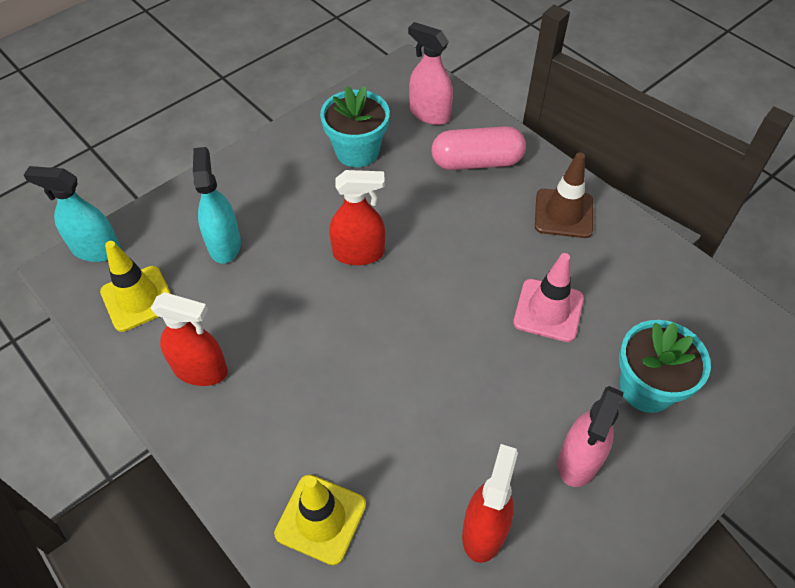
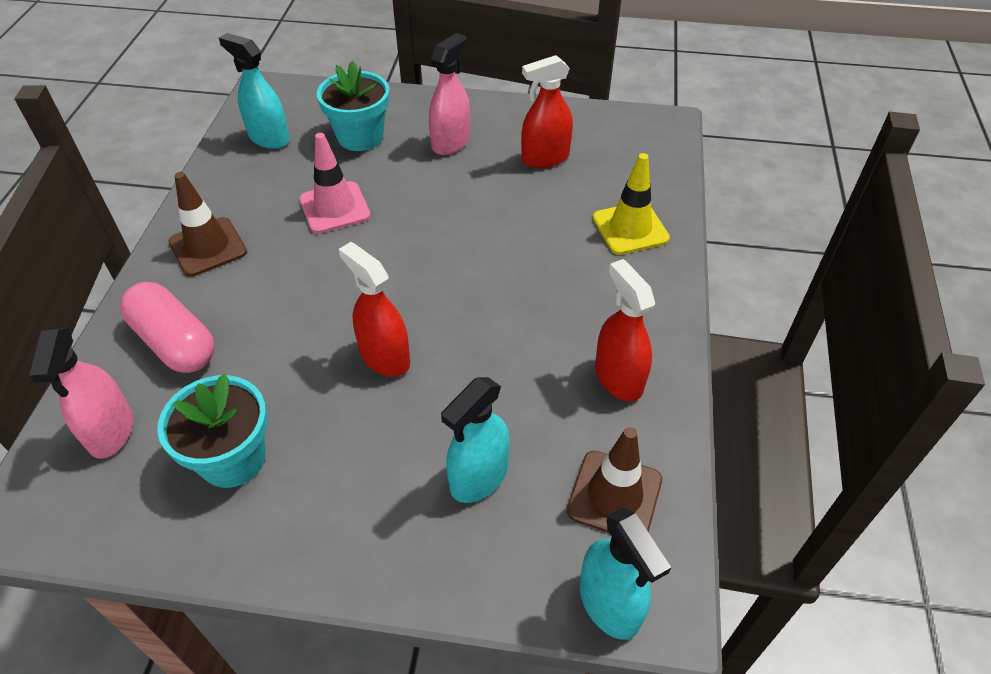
camera: 130 degrees left, 5 degrees down
(138, 298) = (614, 495): yellow traffic cone -> brown traffic cone
(579, 460) = (451, 142): pink spray bottle -> pink spray bottle turned 45 degrees counterclockwise
(695, 316) = (269, 138): none -> turquoise spray bottle

